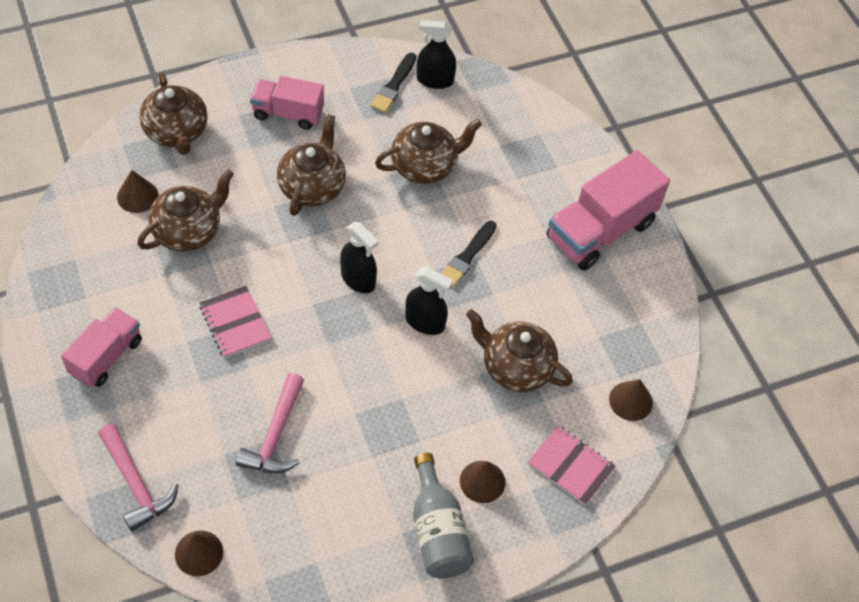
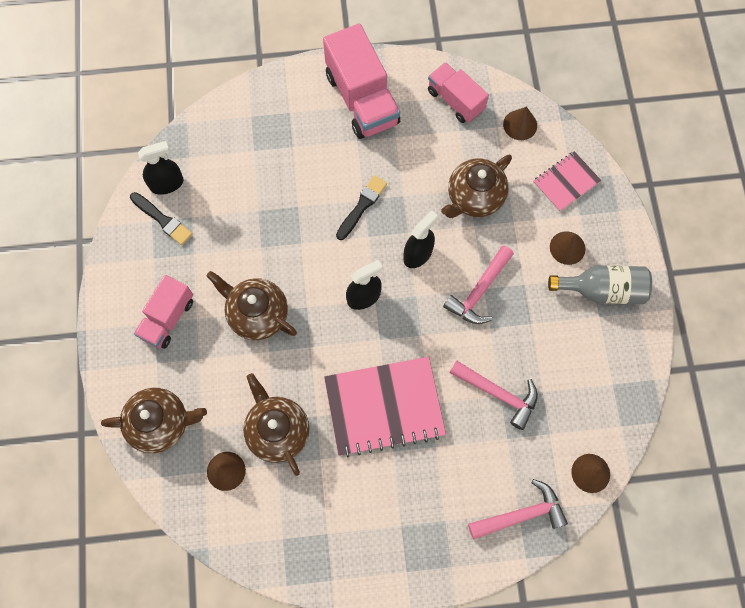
camera: 70 degrees left, 15 degrees up
(106, 357) = (394, 523): pink truck -> pink truck (455, 100)
(235, 323) = (384, 406): pink notebook -> pink notebook, size x1.81
(397, 393) = (479, 291): none -> pink hammer
(425, 166) = (260, 215): brown teapot -> none
(435, 80) = (167, 184): black spray bottle -> black spray bottle turned 135 degrees counterclockwise
(467, 256) = (362, 206): black brush -> black brush turned 105 degrees counterclockwise

